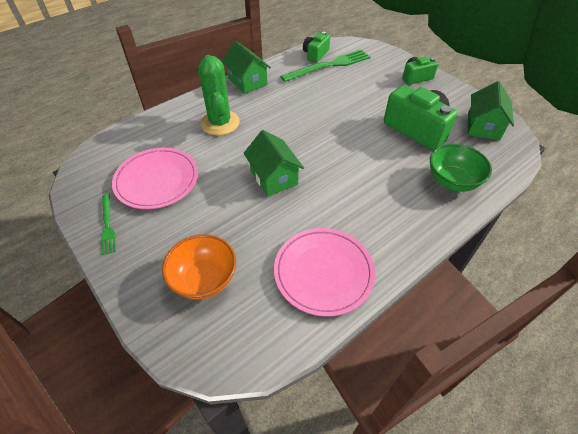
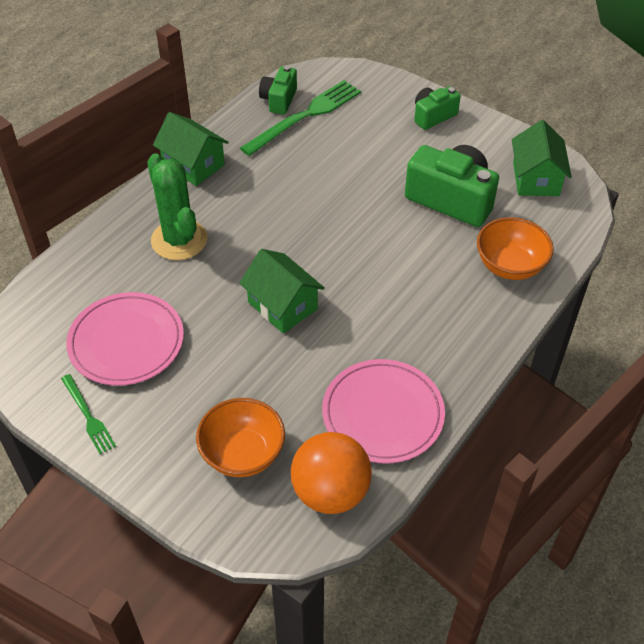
camera: 15 degrees left, 0 degrees up
(261, 328) = (330, 492): none -> orange ball
(452, 181) = (510, 266): green bowl -> orange bowl

